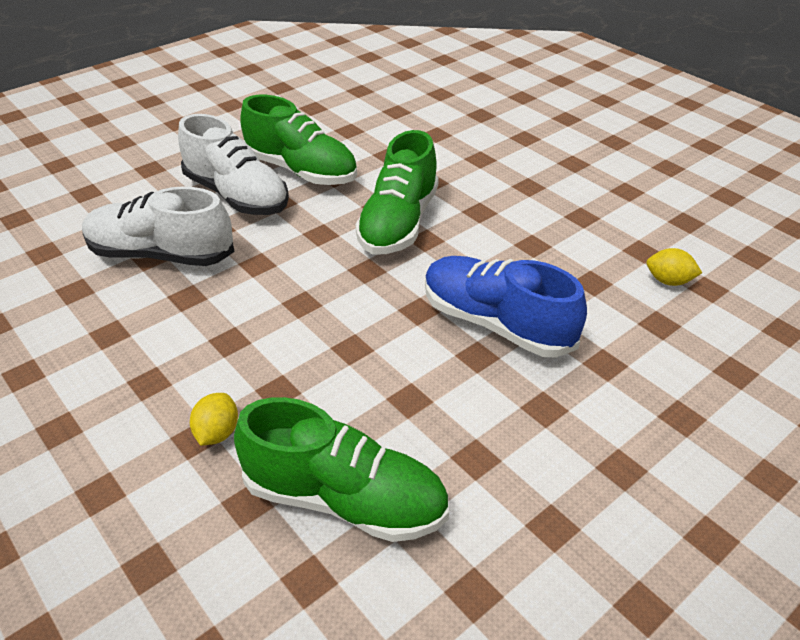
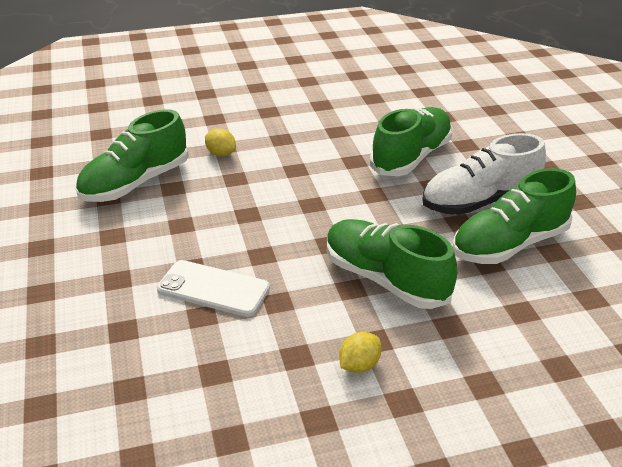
camera: 115 degrees right, 5 degrees down
(161, 255) = (411, 157): white shoe -> green shoe
(496, 324) = (213, 289): blue shoe -> white phone
(668, 281) = (171, 431): yellow lemon -> yellow lemon (359, 365)

